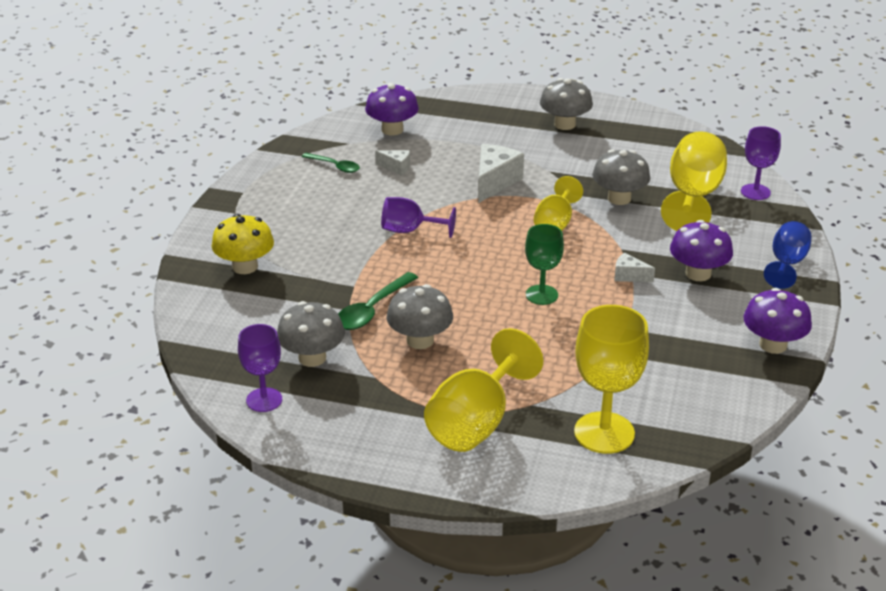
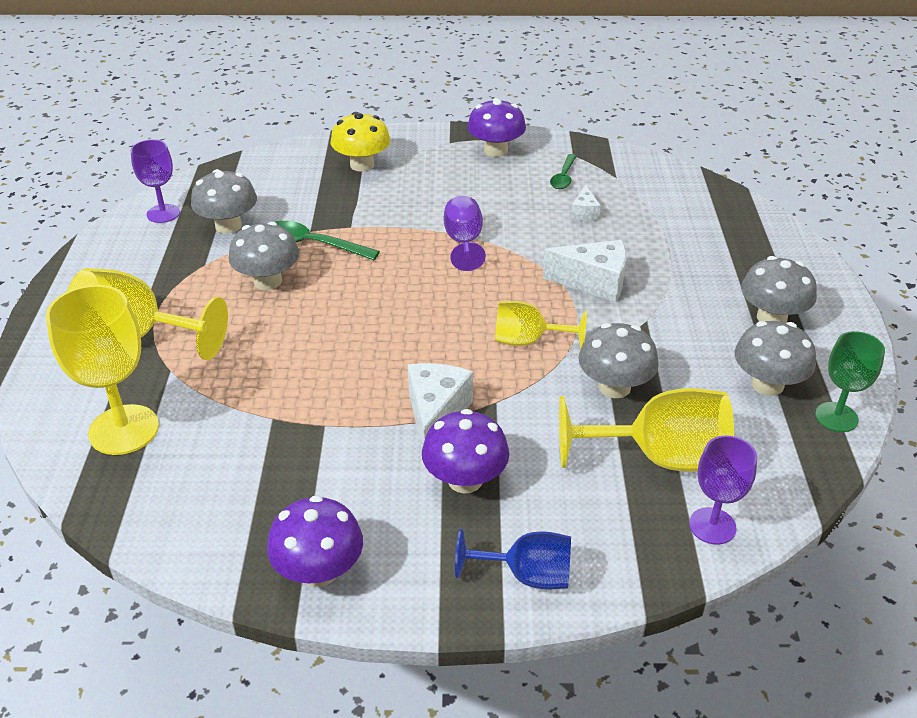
camera: 75 degrees right, 5 degrees up
(392, 130) = (662, 197): purple mushroom -> purple mushroom (495, 150)
(541, 295) = (373, 350): green goblet -> green goblet (836, 417)
(629, 276) = (436, 416): white cheese -> white cheese, size x1.85
(633, 143) = (767, 384): none -> grey mushroom

